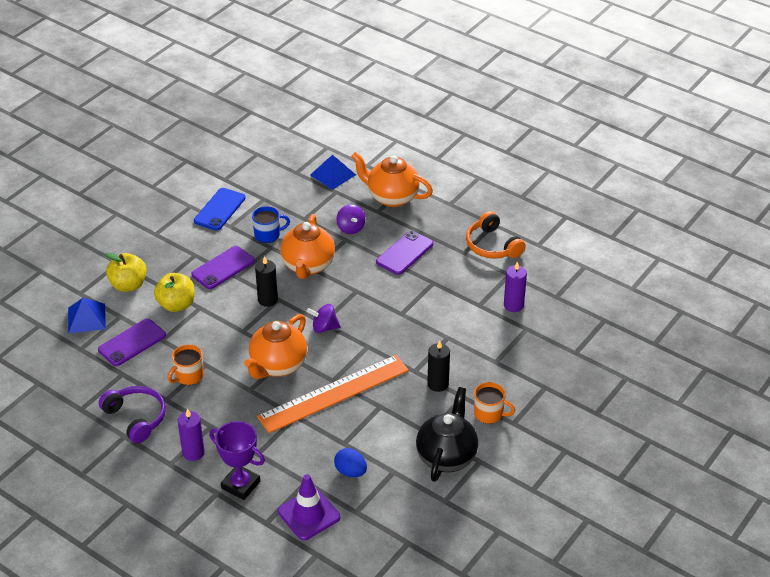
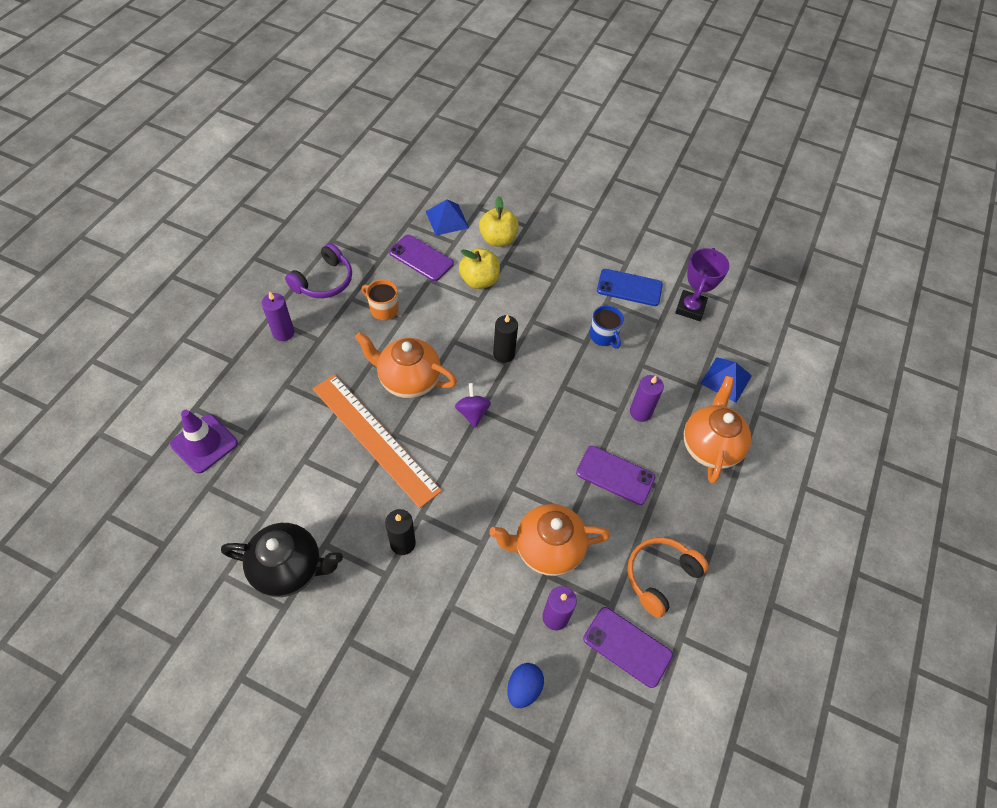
camera: 75 degrees right, 15 degrees up
(223, 268) = (542, 307): purple phone -> purple phone (627, 647)
(240, 485) = (243, 378): purple trophy -> purple trophy (690, 308)
(308, 266) = (565, 381): orange teapot -> orange teapot (546, 549)
(350, 228) = (640, 412): purple spinning top -> purple candle
(350, 472) = (263, 473): blue egg -> blue egg (523, 688)
(489, 414) = (360, 609): orange mug -> none

